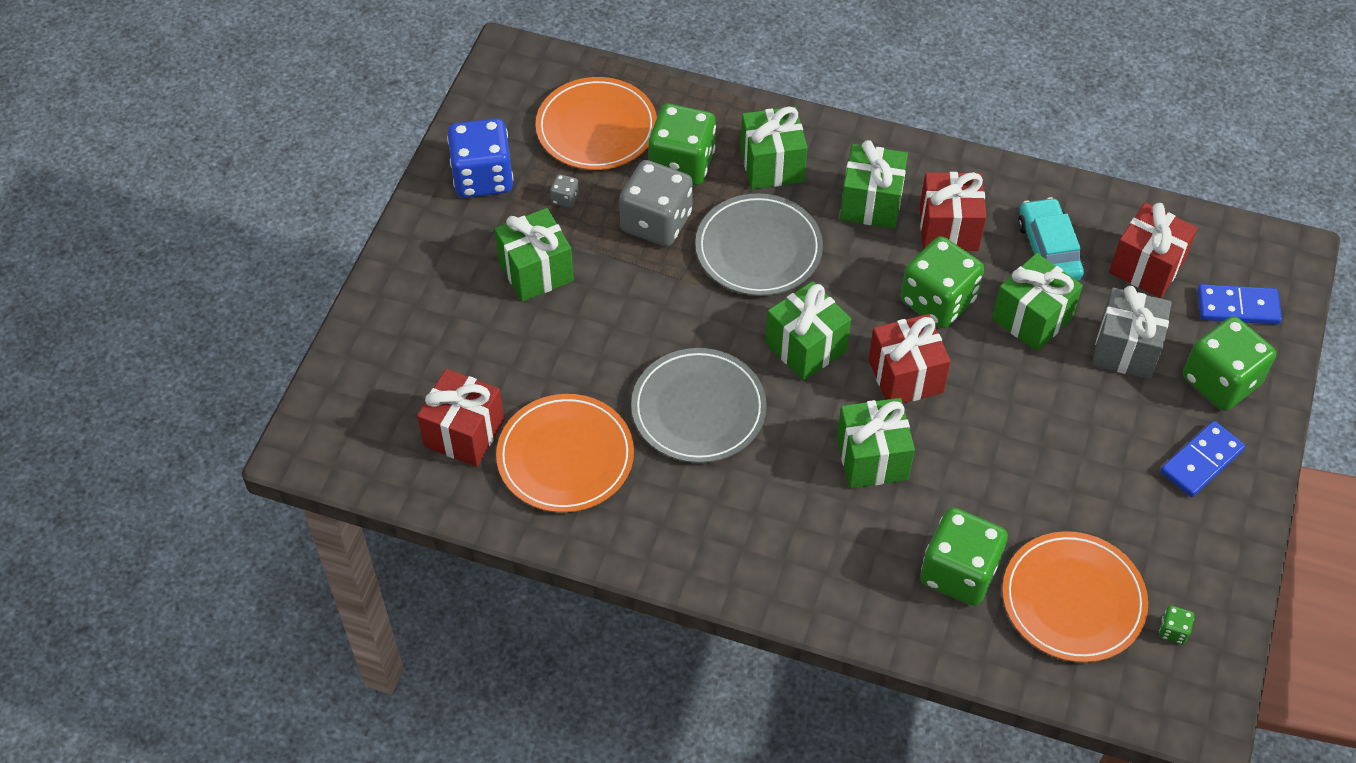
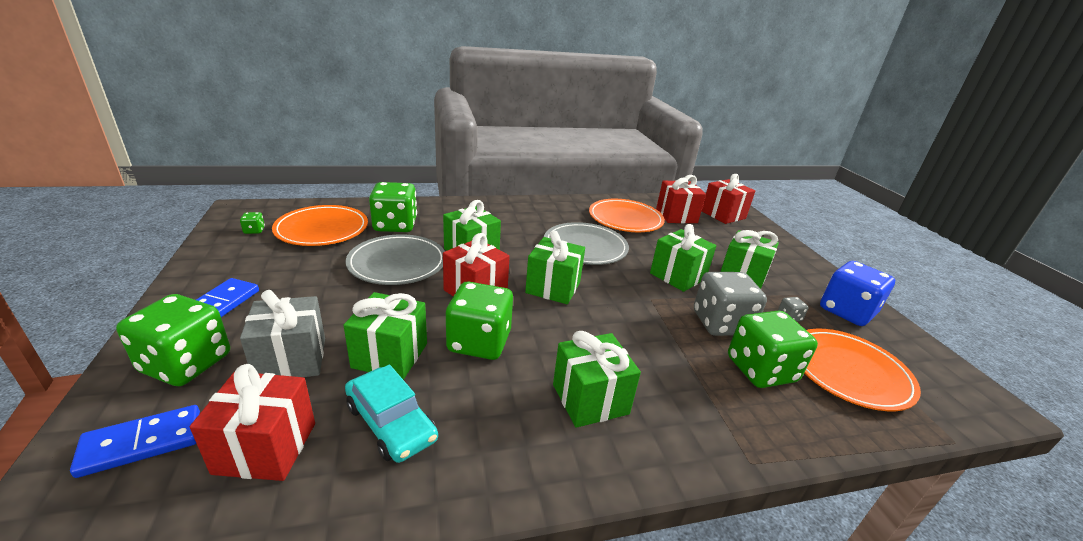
camera: 145 degrees right, 25 degrees down
(758, 249) = (639, 331): grey plate -> grey plate (397, 263)
(772, 165) = (700, 398): green gift -> green gift (677, 276)
(948, 228) = (504, 404): red gift -> red gift (723, 215)

